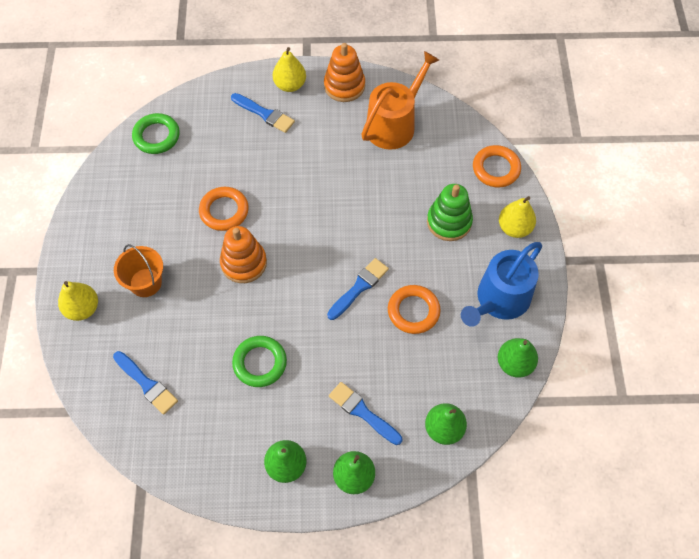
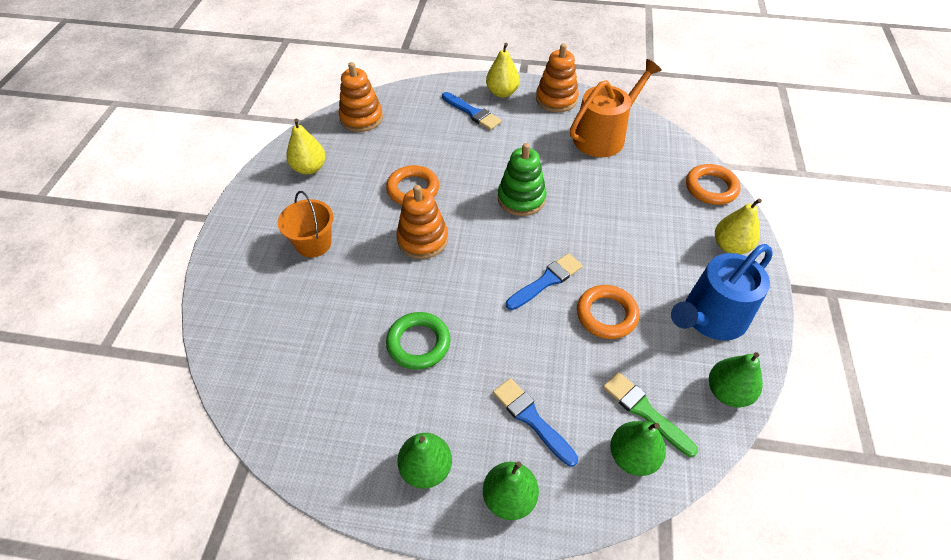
camera: 10 degrees right, 10 degrees down
(83, 308) = (240, 259): yellow pear -> yellow pear (309, 168)
(147, 384) = (285, 346): blue brush -> none
(156, 136) = (361, 118): green ring -> orange stacking toy
(449, 222) = (655, 230): green stacking toy -> green stacking toy (521, 198)
(451, 391) = (645, 411): none -> green brush

